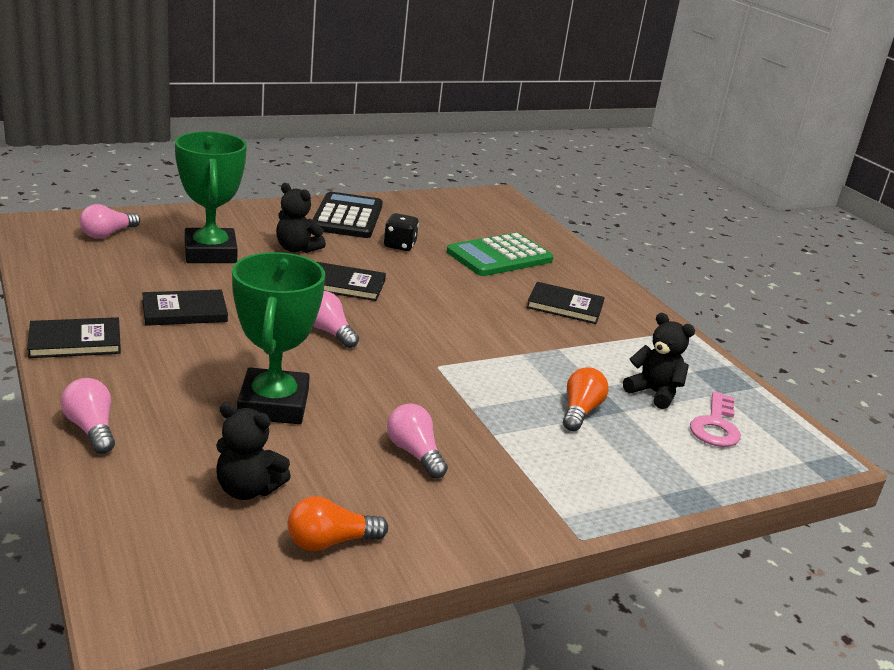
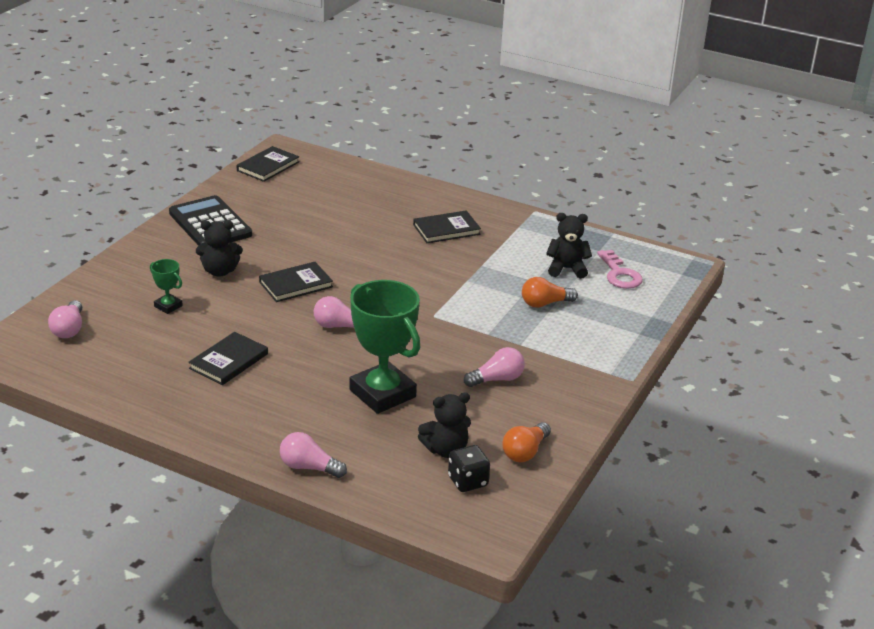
camera: 35 degrees left, 5 degrees up
(75, 341) = (199, 421): black book -> black book (268, 166)
(210, 253) = (168, 306): green trophy -> green trophy, size x0.45
(399, 245) = (282, 232): black dice -> black dice (468, 481)
(414, 453) = (497, 379): pink light bulb -> pink light bulb turned 135 degrees clockwise
(499, 256) = (357, 208): green calculator -> none
(580, 411) = (545, 303): orange light bulb -> orange light bulb turned 90 degrees counterclockwise

